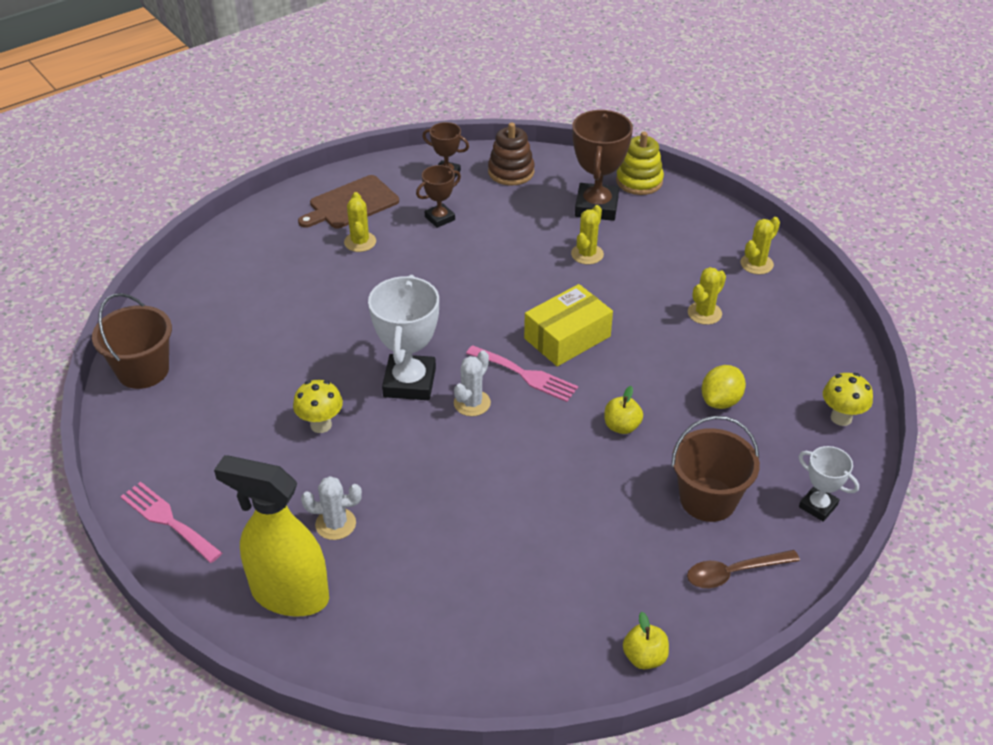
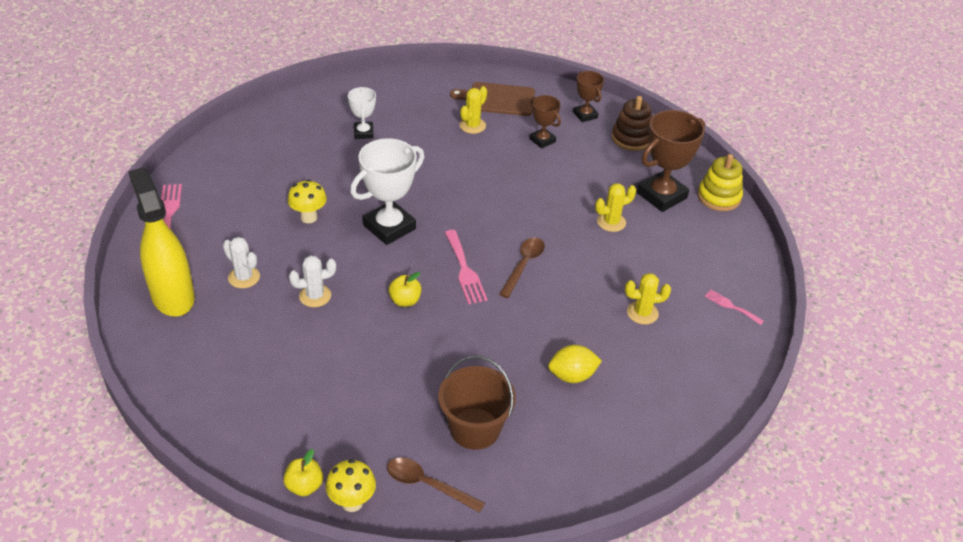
camera: 40 degrees right, 0 degrees up
(143, 370) = (259, 125): brown bucket -> none
(440, 218) = (542, 140): brown trophy -> brown trophy turned 45 degrees clockwise
(472, 403) = (409, 264): white cactus -> white cactus (315, 296)
(567, 337) = (523, 265): yellow box -> brown spoon
(621, 426) = (482, 343): yellow apple -> yellow apple (405, 301)
(756, 264) = (731, 306): yellow cactus -> pink fork
(818, 506) = (544, 491): white trophy -> white trophy (363, 133)
(841, 418) = (646, 450): yellow mushroom -> yellow mushroom (352, 502)

